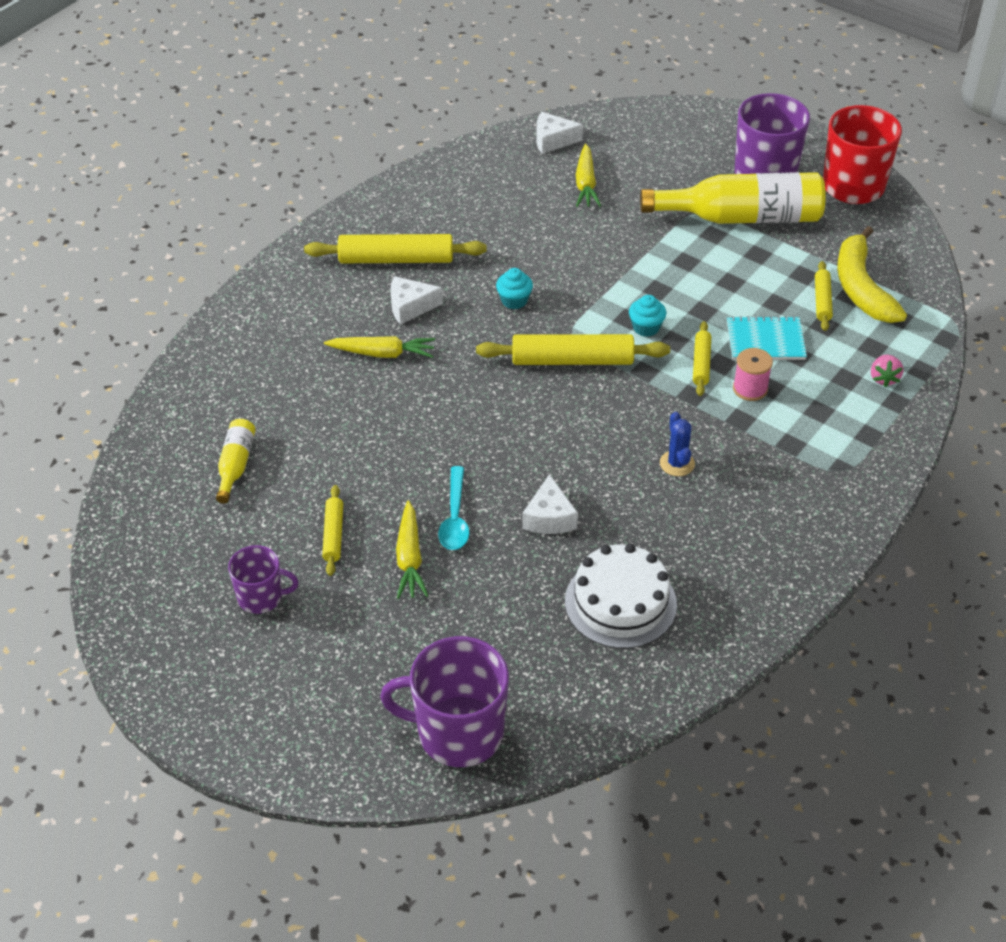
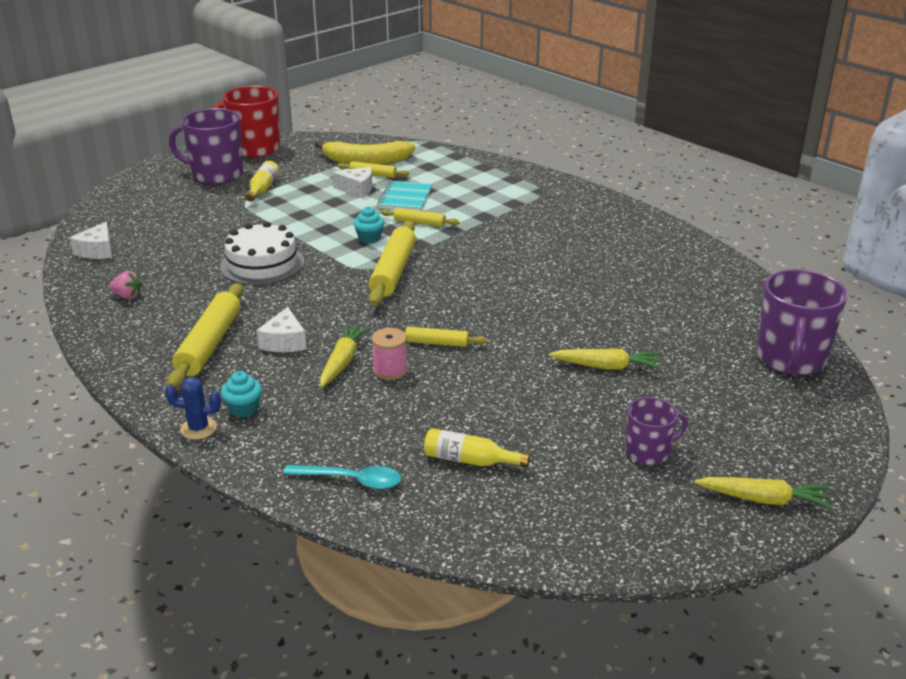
camera: 80 degrees left, 15 degrees down
(261, 597) = (648, 452): purple mug -> purple mug turned 60 degrees clockwise
(333, 535) = (574, 405): yellow rolling pin -> yellow rolling pin (436, 343)
(455, 517) = (562, 341): turquoise spoon -> turquoise spoon (351, 480)
(514, 300) = (305, 289): turquoise cupcake -> turquoise cupcake (243, 409)
(549, 517) = (569, 299): white cheese -> white cheese (357, 189)
(585, 183) = (171, 243): yellow carrot -> yellow carrot (763, 499)
(620, 602) = (658, 280): white cake -> white cake (262, 264)
(677, 463) = (522, 244): blue cactus -> blue cactus (198, 428)
(742, 217) = (263, 188): yellow bottle -> yellow bottle, size x0.47
(750, 389) = (453, 209): pink spool -> pink spool (390, 370)
(884, 378) = (460, 167): pink strawberry -> pink strawberry (128, 296)

